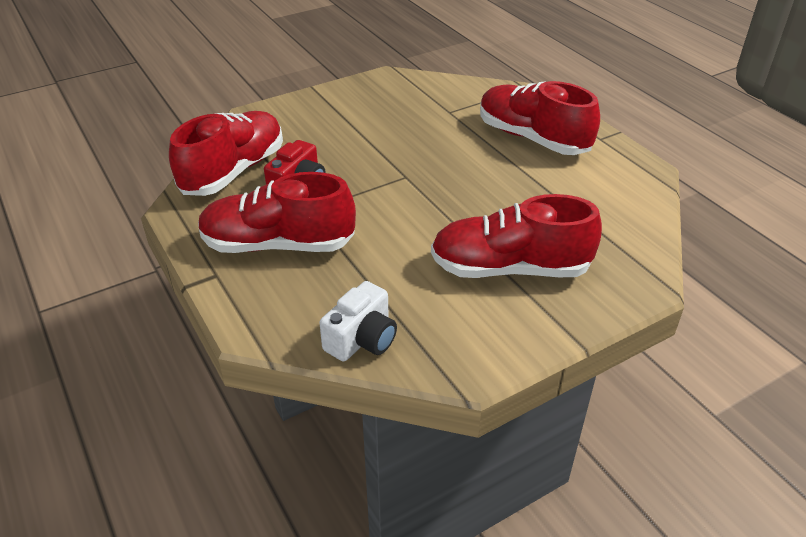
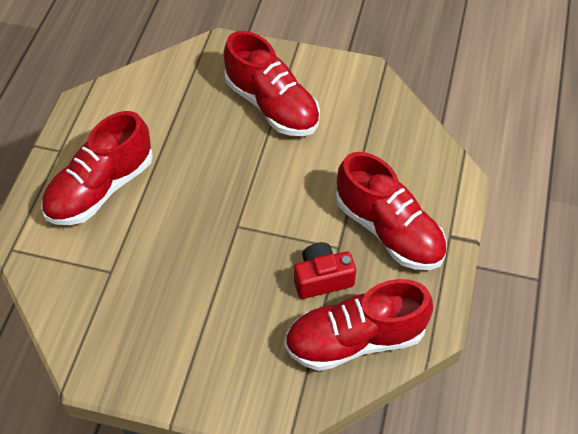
camera: 135 degrees left, 15 degrees up
(362, 339) = (403, 126): white camera -> none
(532, 138) = (101, 188): red shoe -> red shoe turned 45 degrees clockwise

